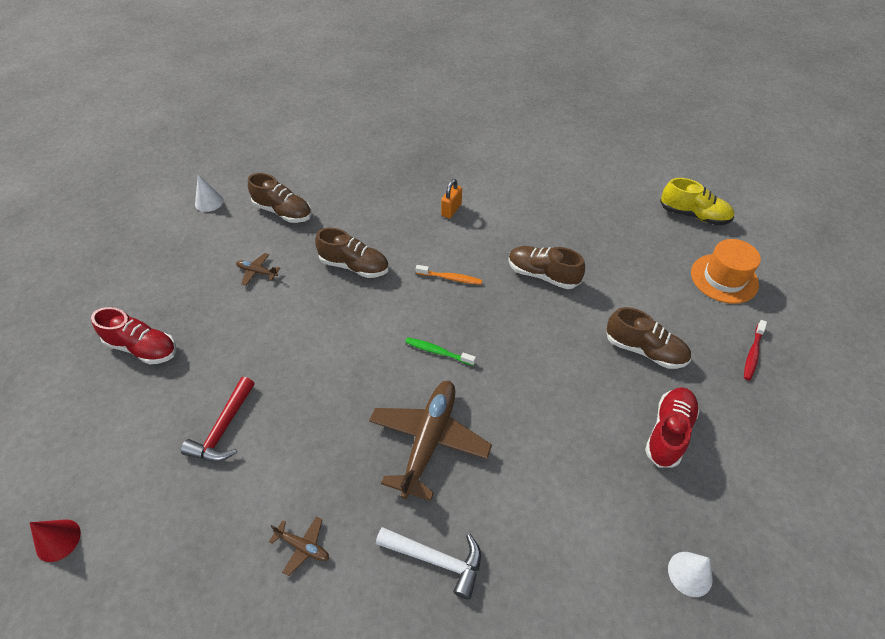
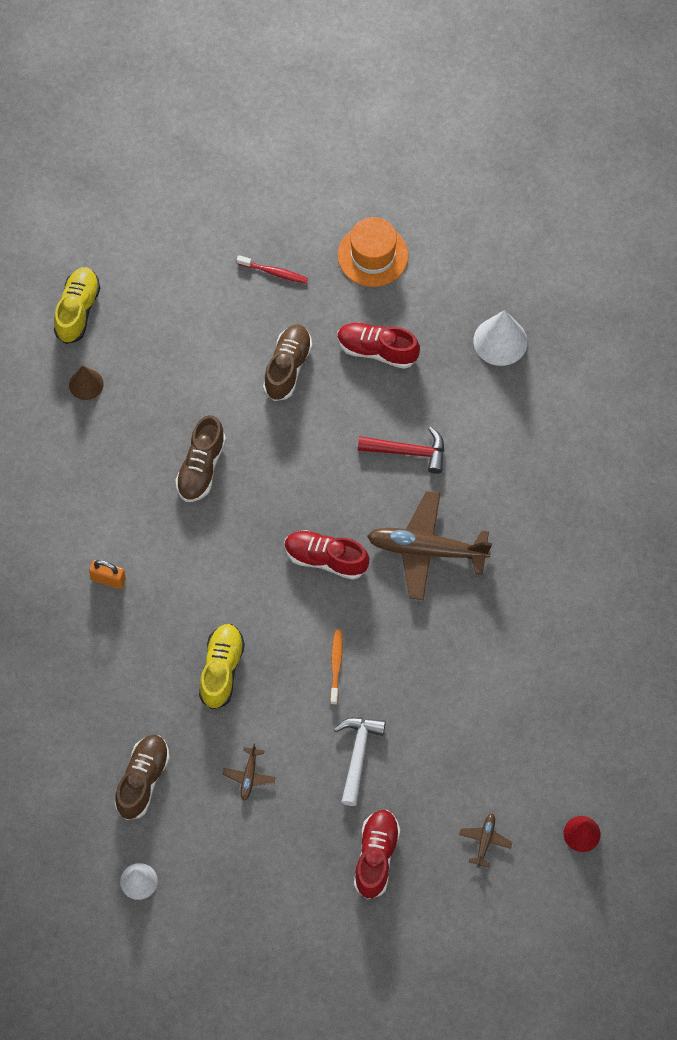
camera: 100 degrees left, 15 degrees up
(223, 429) = (452, 736): red hammer -> red hammer (408, 452)
(303, 547) = (543, 631): brown plane -> brown plane (485, 840)
(354, 266) = (221, 670): brown shoe -> yellow shoe
(436, 559) = (530, 525): white hammer -> white hammer (358, 755)
(438, 352) = (325, 559): green toothbrush -> red shoe
(450, 278) = (222, 562): orange toothbrush -> orange toothbrush (336, 665)
(624, 214) = (86, 384): none -> brown cone
(690, 573) = (500, 341): white cone -> white cone, size x1.58
(724, 278) = (176, 288): orange hat -> orange hat (373, 255)

